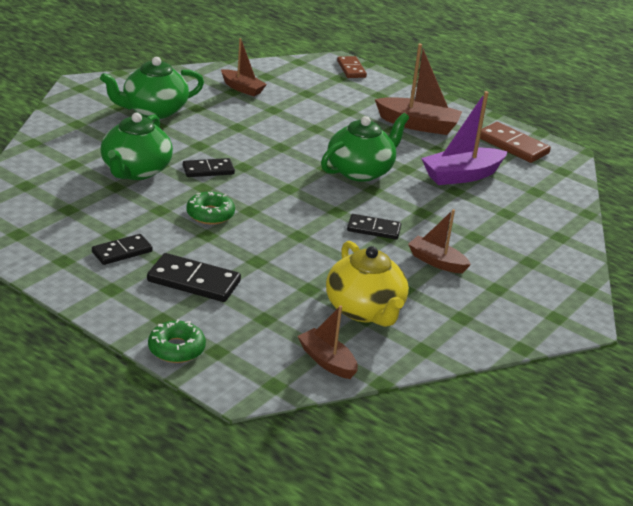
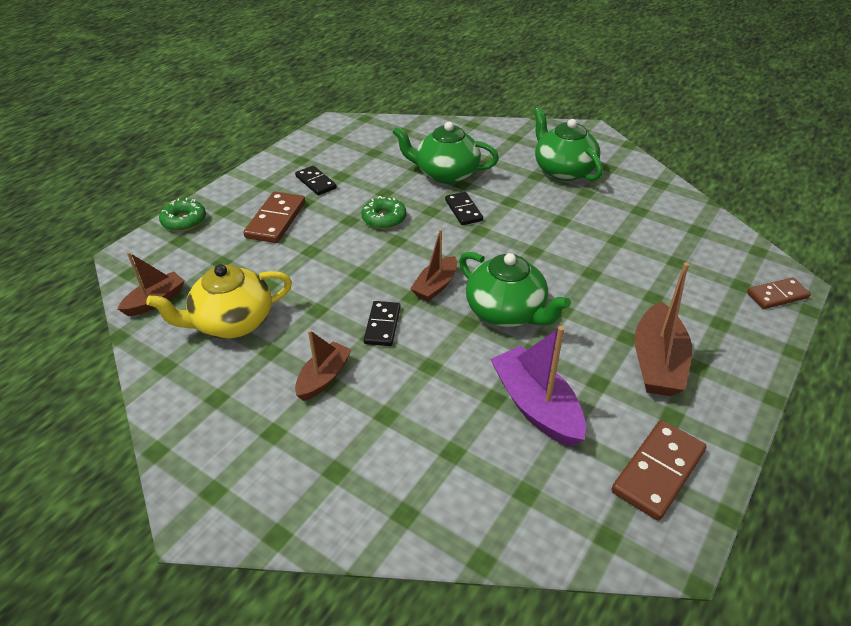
camera: 90 degrees right, 10 degrees up
(194, 281) = (276, 220): black domino -> brown domino
(242, 88) = (651, 216): brown boat -> brown boat (435, 286)

